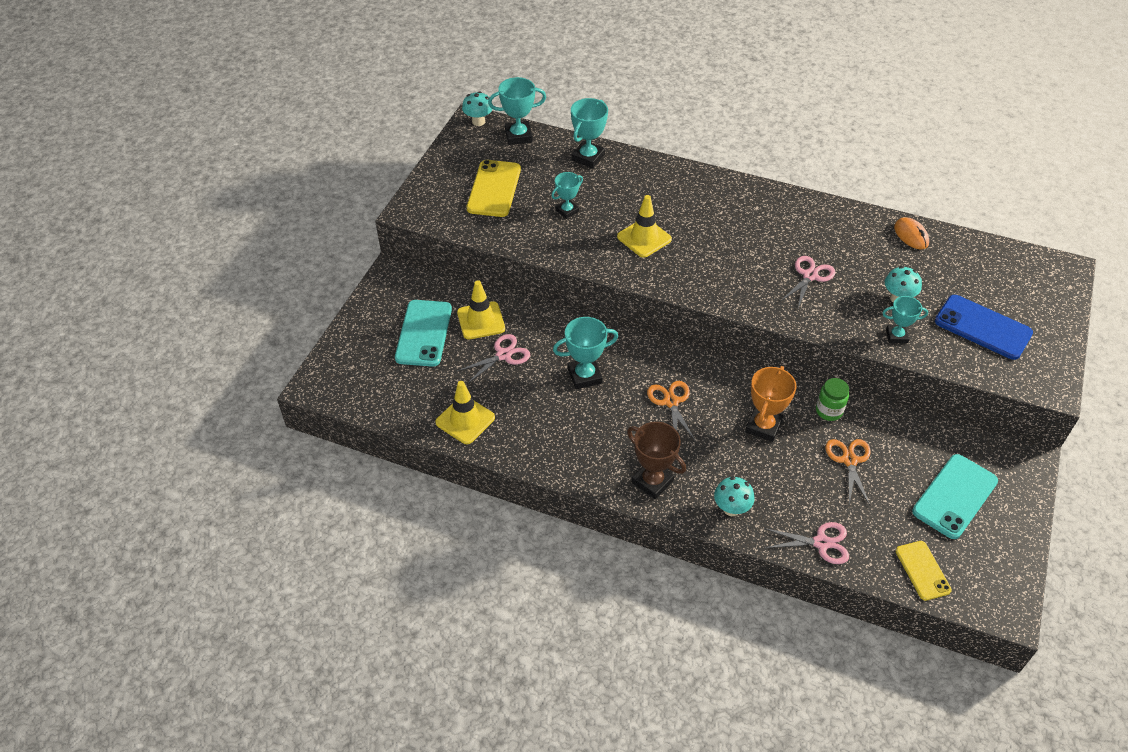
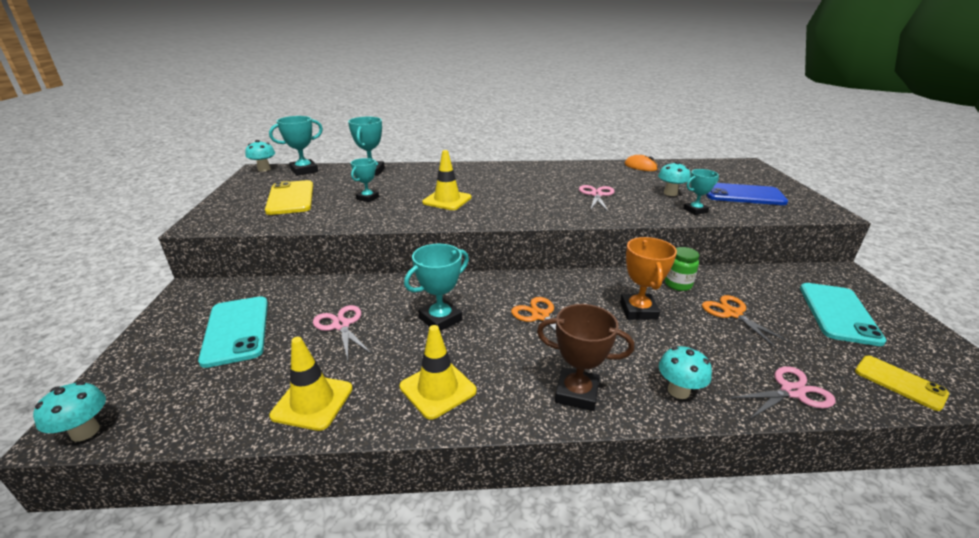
camera: 25 degrees left, 20 degrees down
(325, 391) = (85, 431): none -> turquoise mushroom
(481, 321) = (305, 304): yellow traffic cone -> yellow traffic cone (438, 389)
(503, 355) = (341, 325): pink scissors -> pink scissors turned 60 degrees counterclockwise

